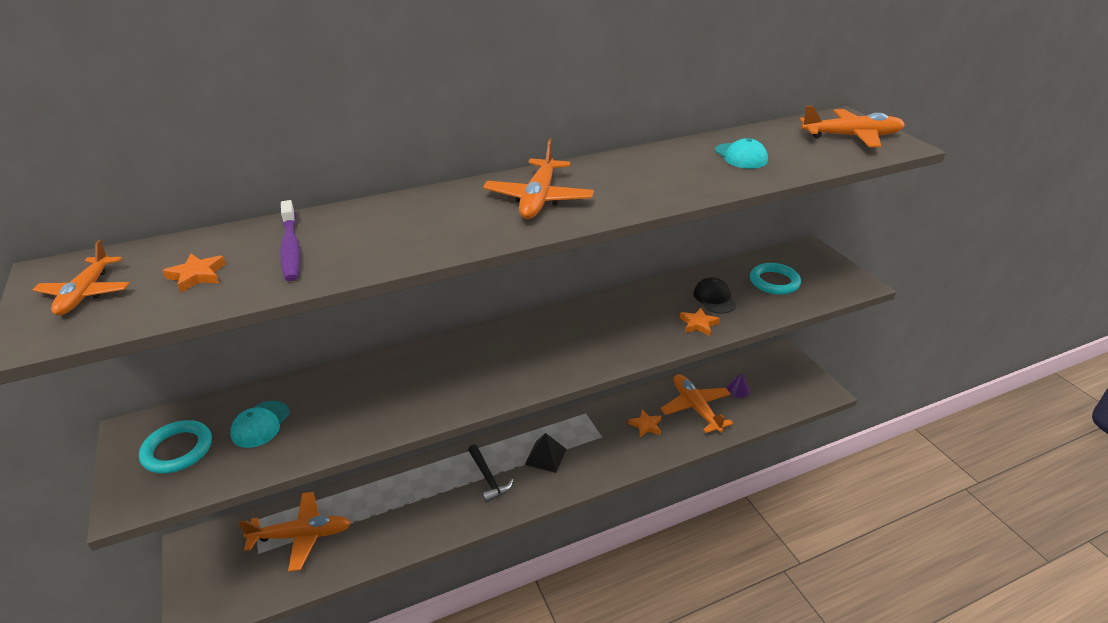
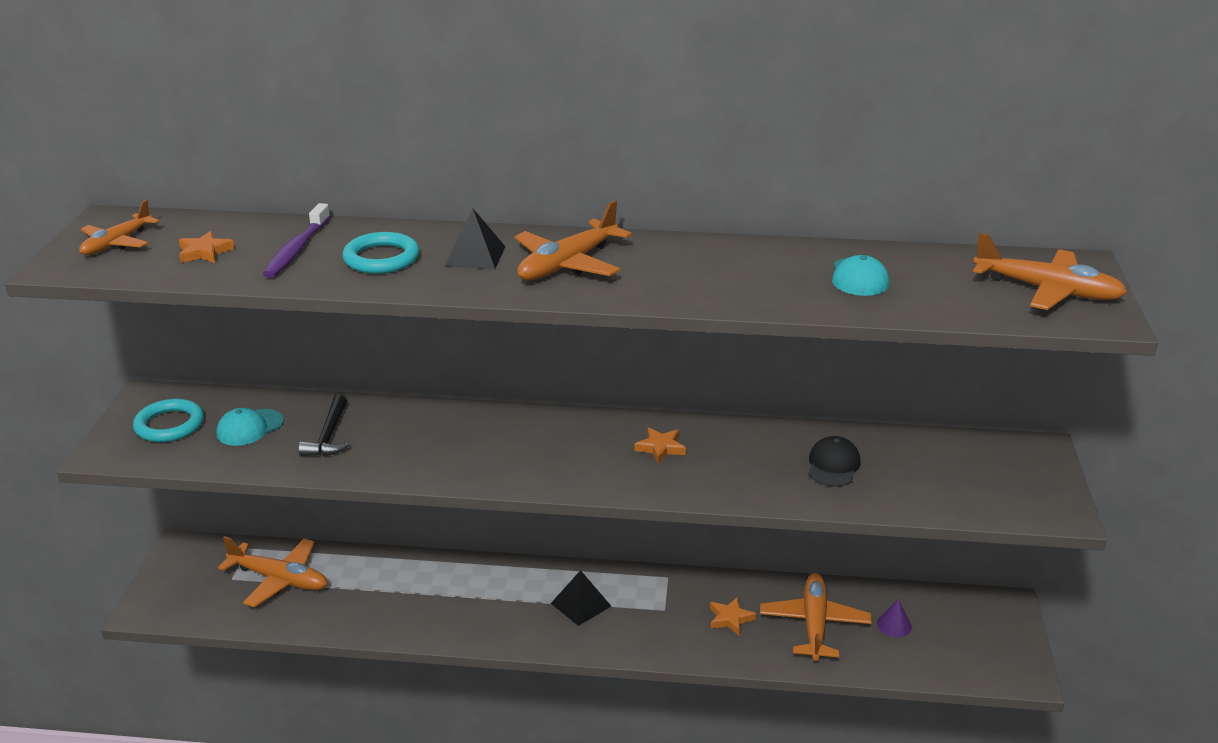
camera: 30 degrees right, 5 degrees down
(458, 211) = (475, 256): none -> black pyramid
(488, 478) = (499, 601): black hammer -> black hammer (329, 436)
(698, 324) = (780, 486): orange star -> orange star (660, 448)
(774, 282) = (937, 472): turquoise ring -> turquoise ring (381, 258)

